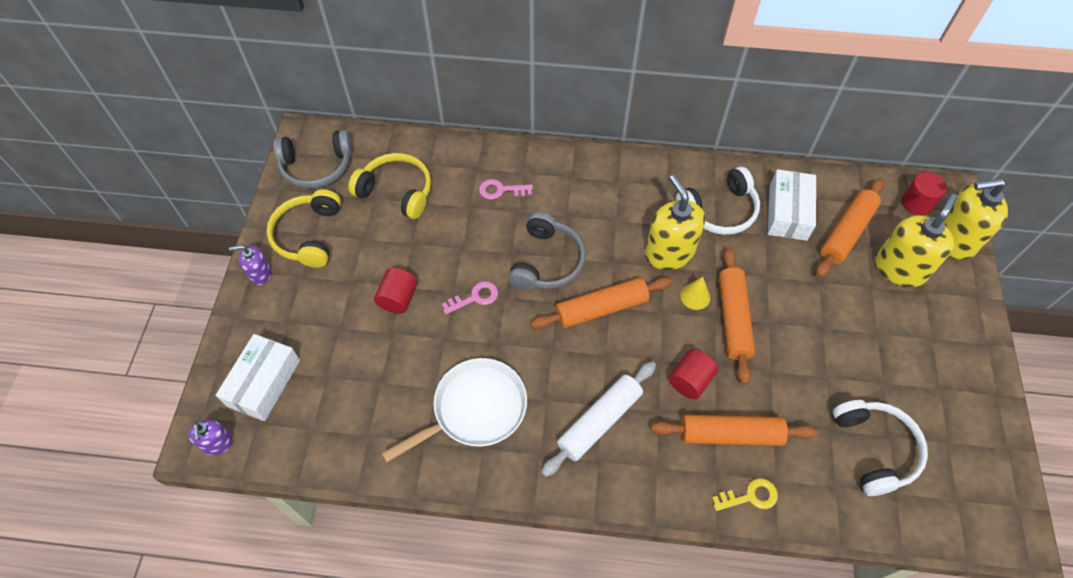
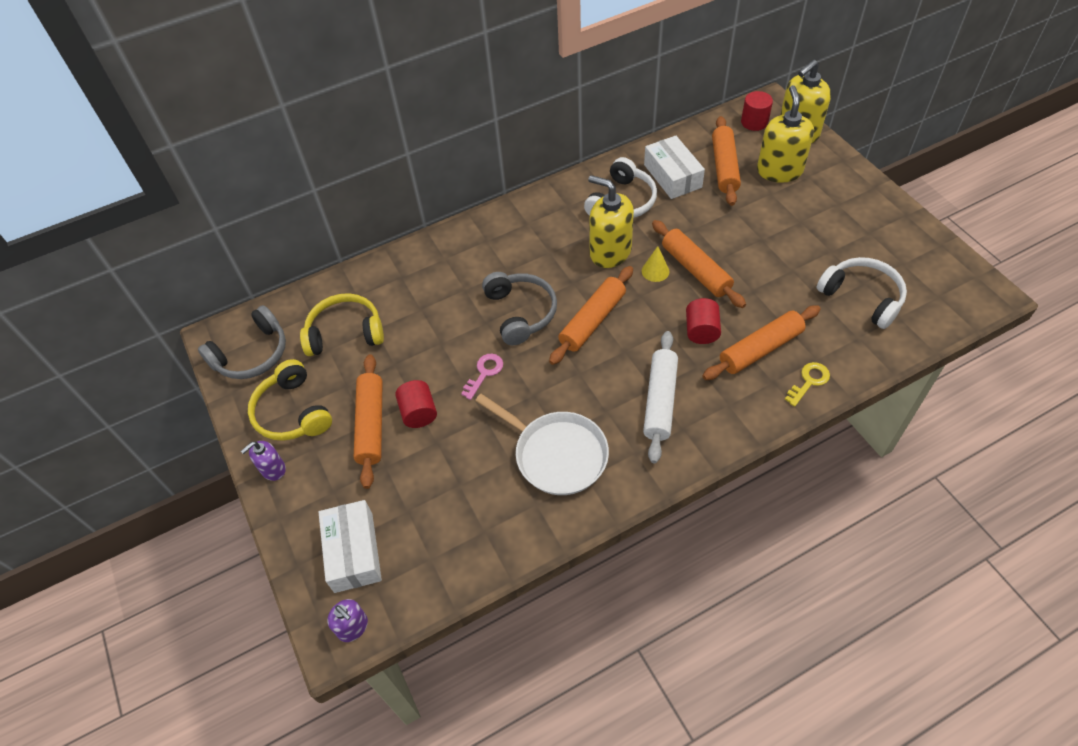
camera: 30 degrees left, 5 degrees down
(355, 284) = (371, 424): none -> orange rolling pin
(475, 410) = (556, 454): white pan -> white pan turned 105 degrees clockwise
(501, 190) = (436, 282): pink key -> none

